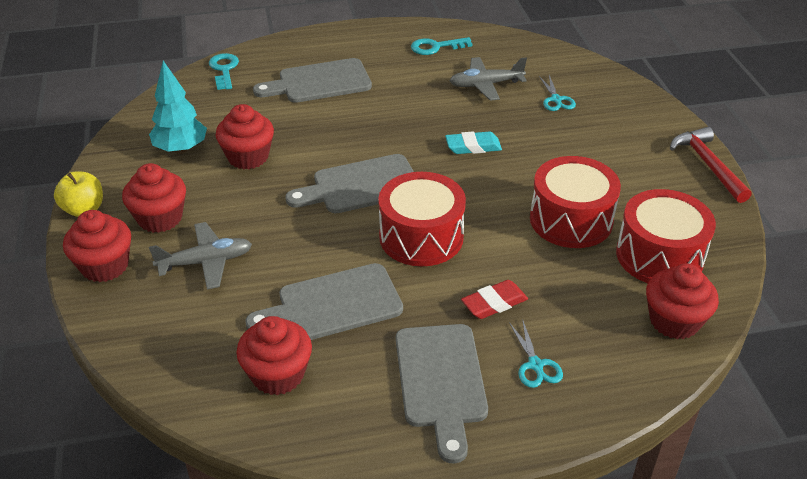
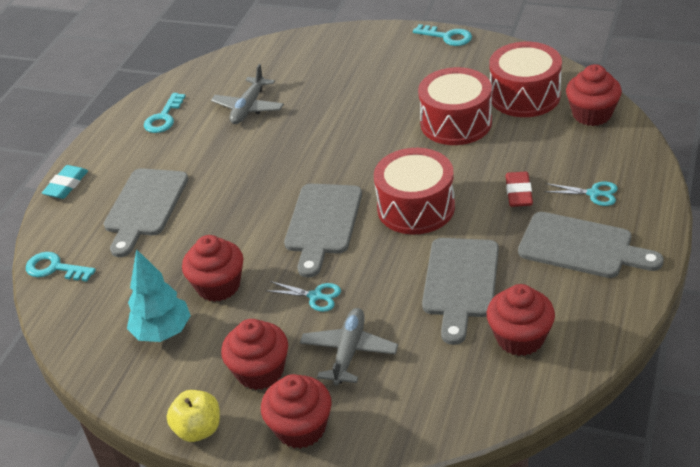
camera: 55 degrees left, 0 degrees up
(473, 147) = (326, 142): turquoise eraser -> turquoise eraser (66, 185)
(556, 100) = (305, 78): turquoise scissors -> turquoise scissors (315, 296)
(708, 165) = (447, 37): red hammer -> turquoise key

